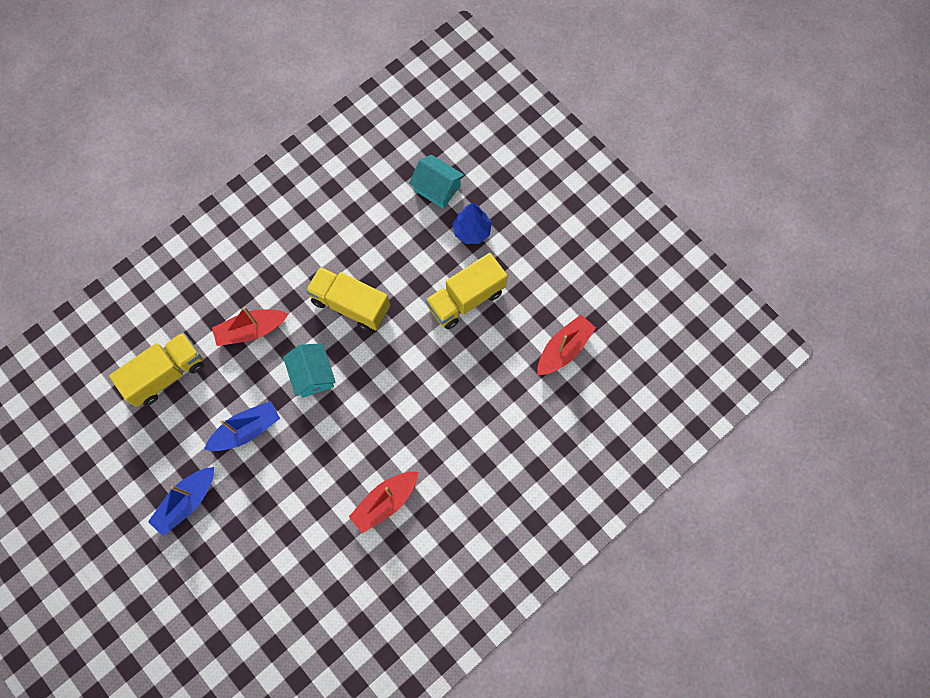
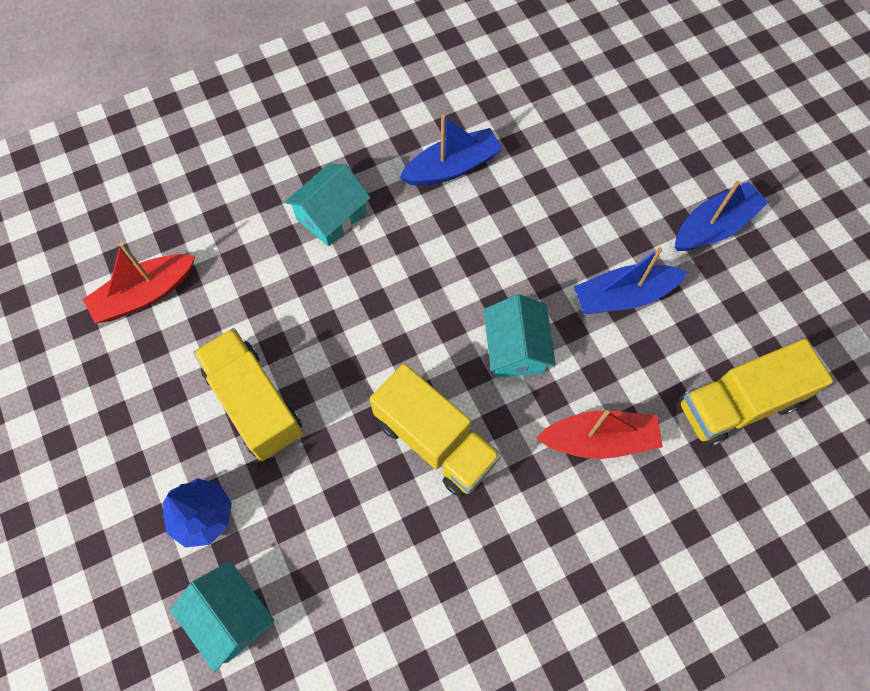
camera: 165 degrees left, 5 degrees down
(385, 502) = (452, 167): red boat -> blue boat
(461, 439) = (331, 215): none -> turquoise house
(466, 299) = (255, 403): yellow truck -> yellow truck turned 105 degrees counterclockwise

